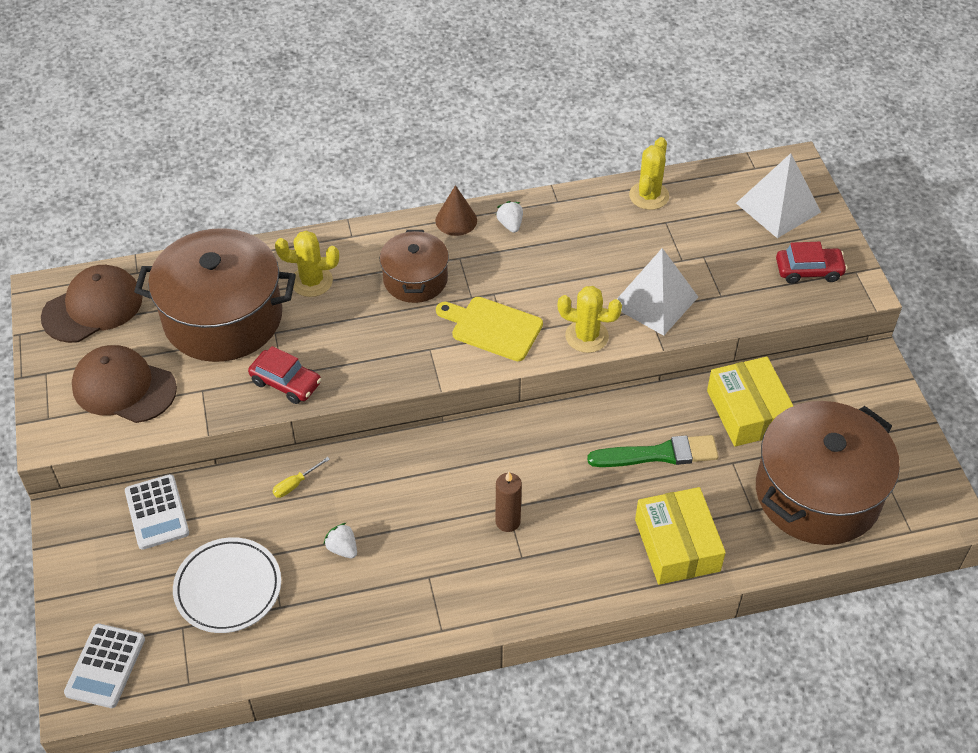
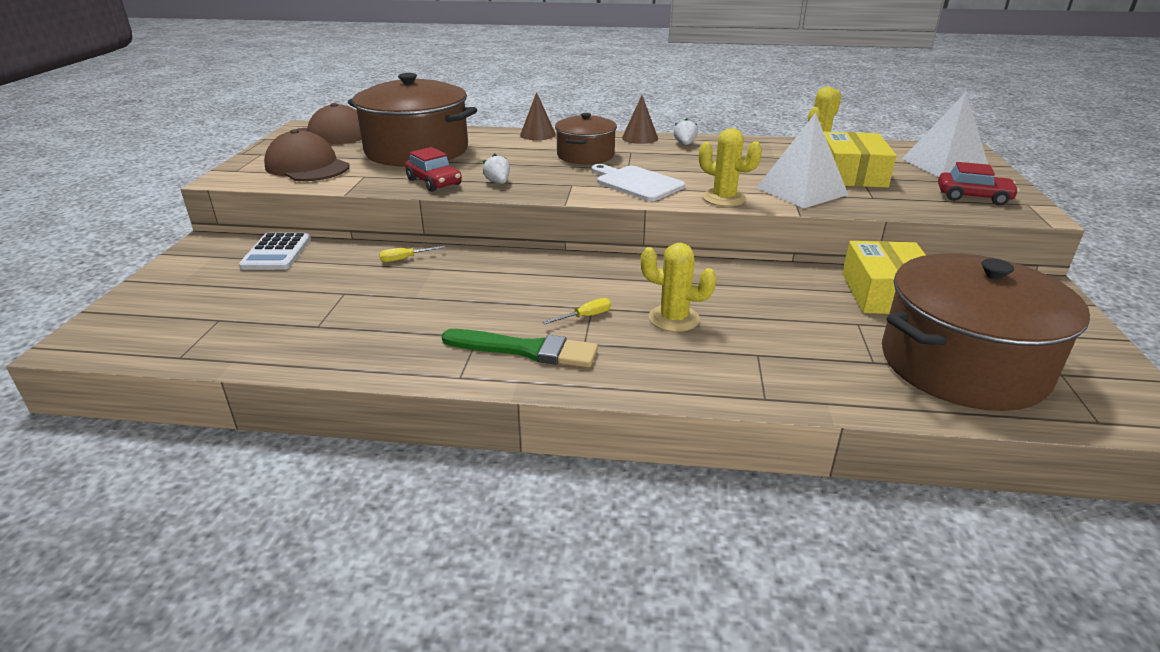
camera: 20 degrees right, 20 degrees down
(105, 666) = (125, 329): white calculator -> none
(228, 588) = (285, 304): white plate -> none
(311, 281) = (500, 146): yellow cactus -> yellow cactus (674, 319)
(338, 241) = (538, 134): none -> brown cone
(342, 548) = (410, 302): white strawberry -> white strawberry (498, 183)
(492, 328) = (636, 183): yellow cutting board -> white cutting board
(508, 522) = (585, 316): brown candle -> yellow screwdriver
(658, 454) = (773, 303): green brush -> green brush (525, 350)
(677, 545) = (769, 369): yellow box -> yellow box (851, 174)

